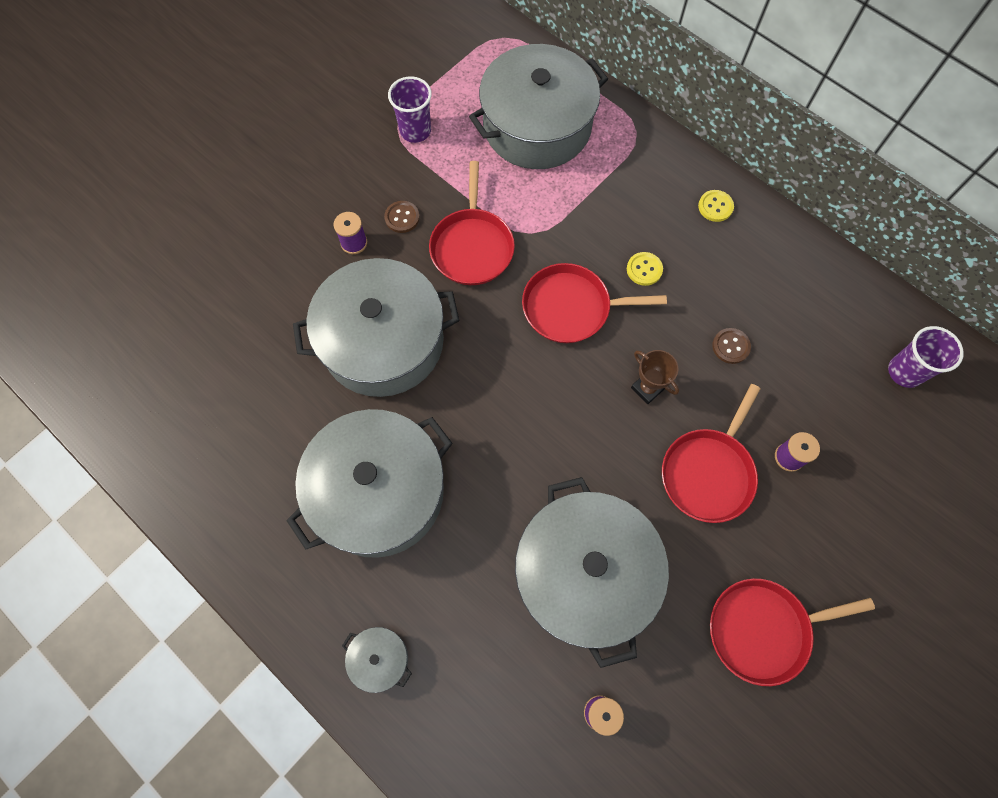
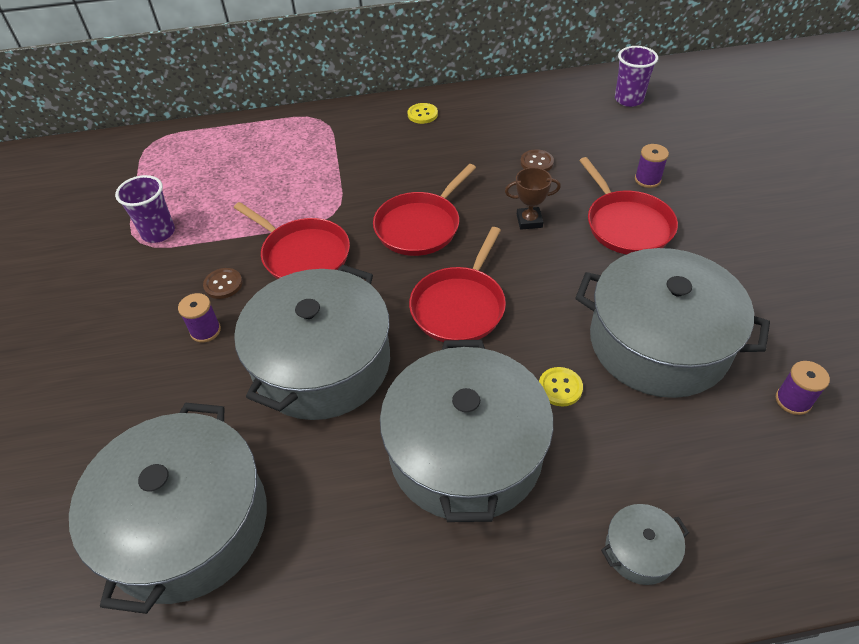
camera: 50 degrees left, 20 degrees down
(537, 126) = (249, 163): grey pot -> grey pot (187, 523)
(644, 269) = (432, 172): yellow button -> yellow button (560, 387)
(763, 629) = (776, 262): red pan -> red pan (460, 306)

